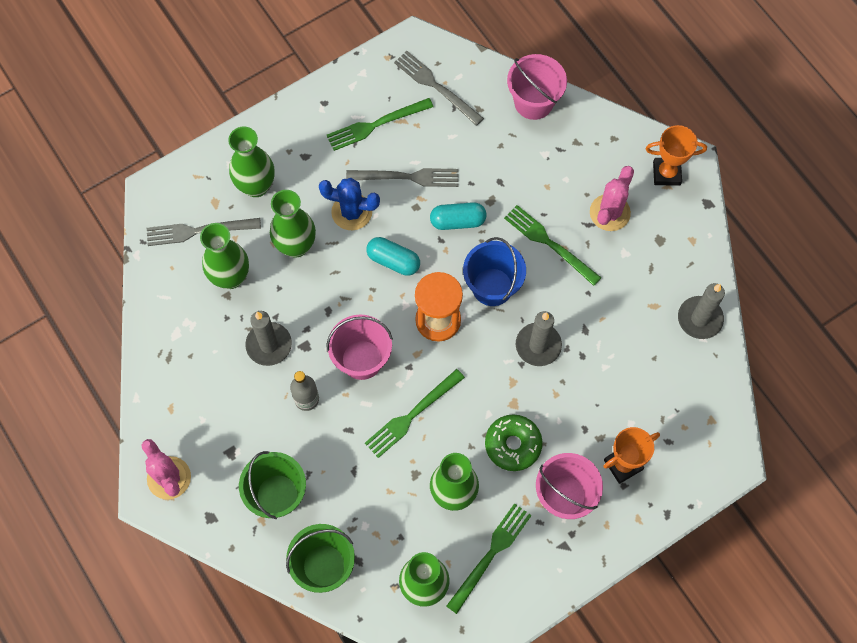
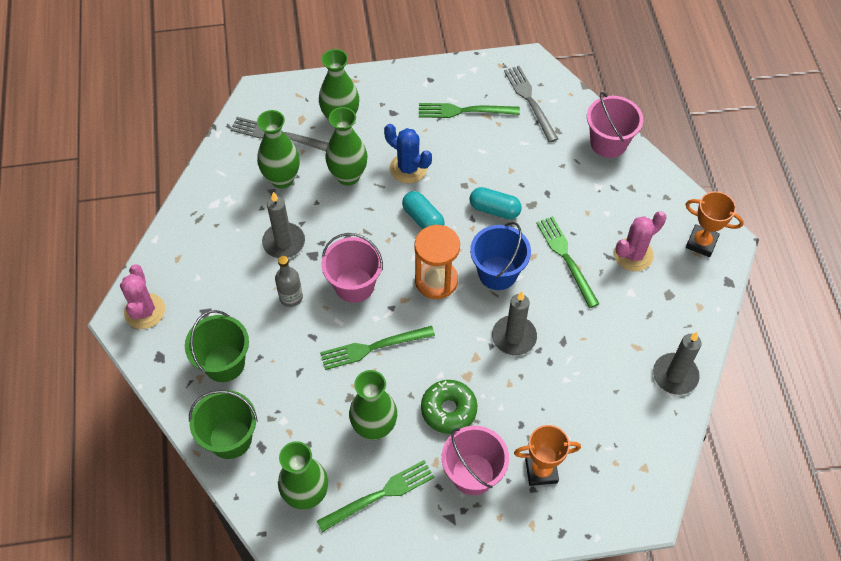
camera: 25 degrees right, 10 degrees down
(407, 177) = (469, 159): grey fork -> none

